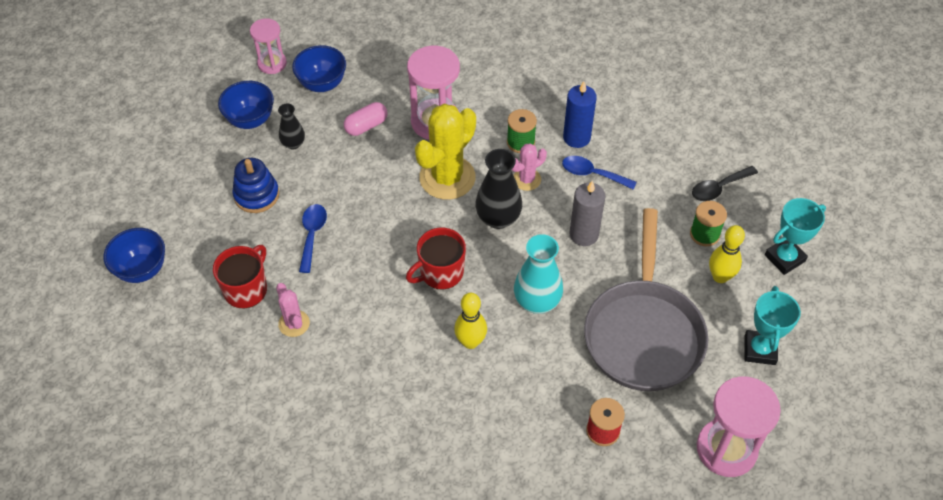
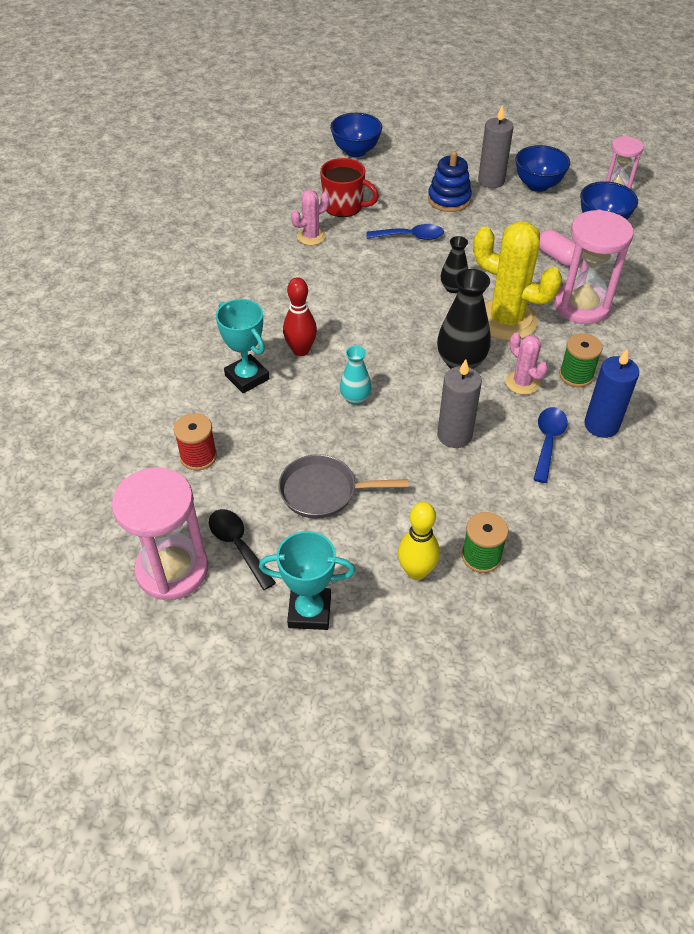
camera: 85 degrees right, 5 degrees down
(233, 156) = (491, 181): none -> grey candle
(293, 143) = (517, 214): black vase -> black vase (453, 288)
(440, 272) = (381, 324): red mug -> none
(470, 342) = (301, 350): yellow bowling pin -> red bowling pin
(537, 302) = (355, 398): turquoise vase -> turquoise vase, size x0.58
(643, 333) = (323, 491): grey pan -> grey pan, size x0.53
(718, 188) = (564, 575): black spoon -> black spoon (238, 545)
(784, 258) = (460, 650): turquoise trophy -> turquoise trophy (247, 377)

